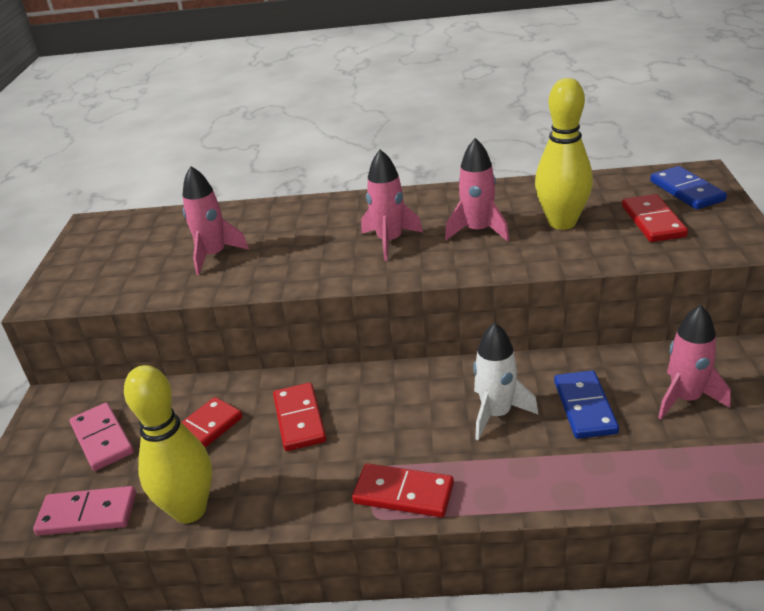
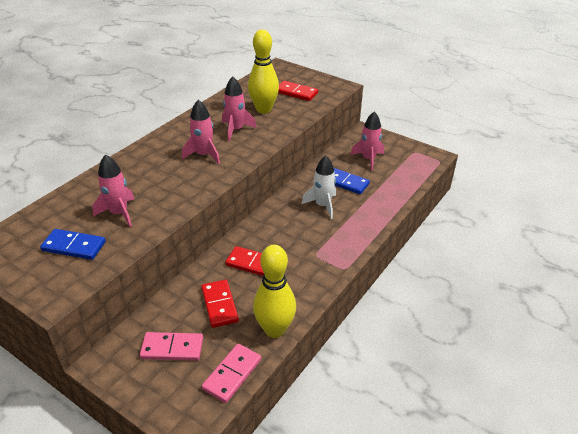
camera: 60 degrees left, 5 degrees up
(403, 494) = (340, 254): red domino -> none
(686, 191) = (287, 75): blue domino -> blue domino (74, 246)

